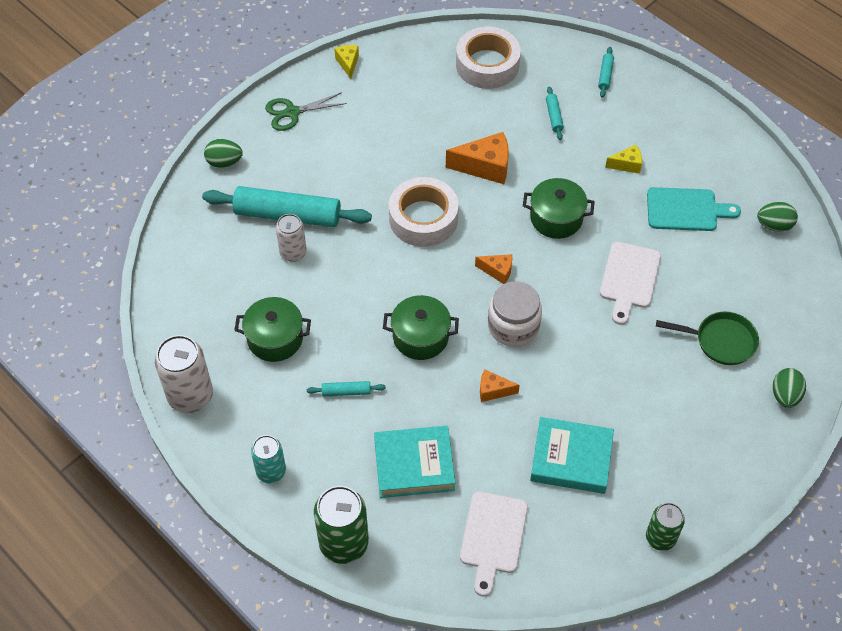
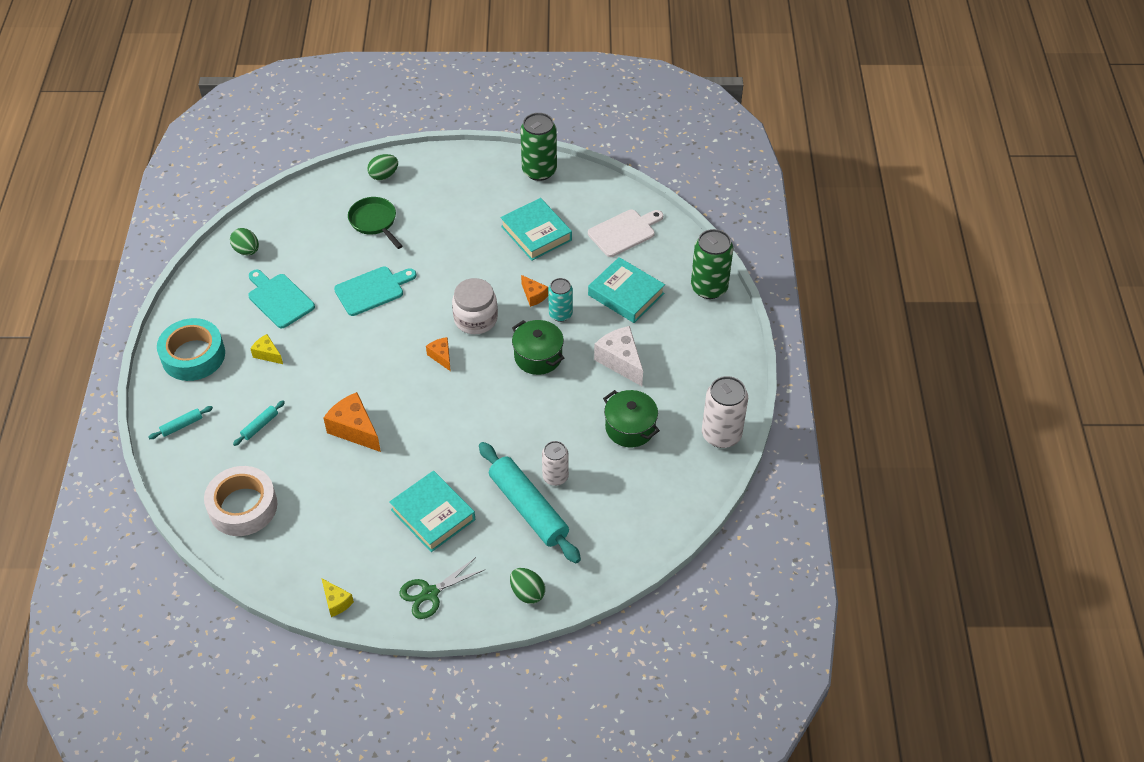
camera: 135 degrees left, 5 degrees down
(271, 471) = (713, 353): turquoise can -> turquoise can (560, 314)
(292, 112) = (430, 593): green scissors -> green scissors turned 120 degrees clockwise
(346, 392) = (620, 361): turquoise rolling pin -> white cheese
(348, 63) = (336, 602): yellow cheese -> yellow cheese turned 75 degrees counterclockwise
(352, 158) = (433, 515): none -> turquoise book
(423, 218) = (441, 428): white tape -> none
(556, 218) = (360, 358): green pot -> none
(629, 279) = (372, 290): white cutting board -> turquoise cutting board
(660, 538) = (539, 171): green can -> green can, size x1.60
(675, 121) = (193, 355): none -> turquoise tape

